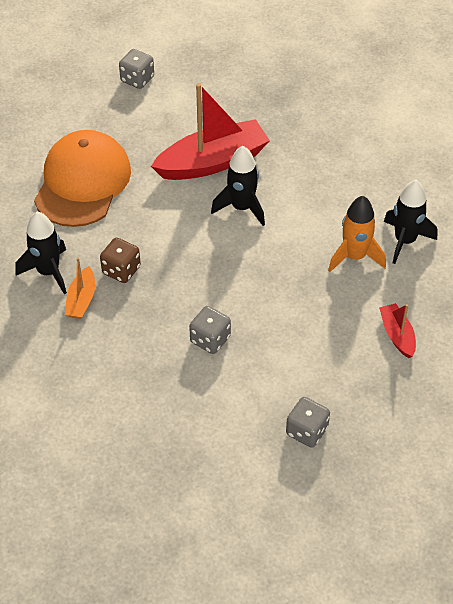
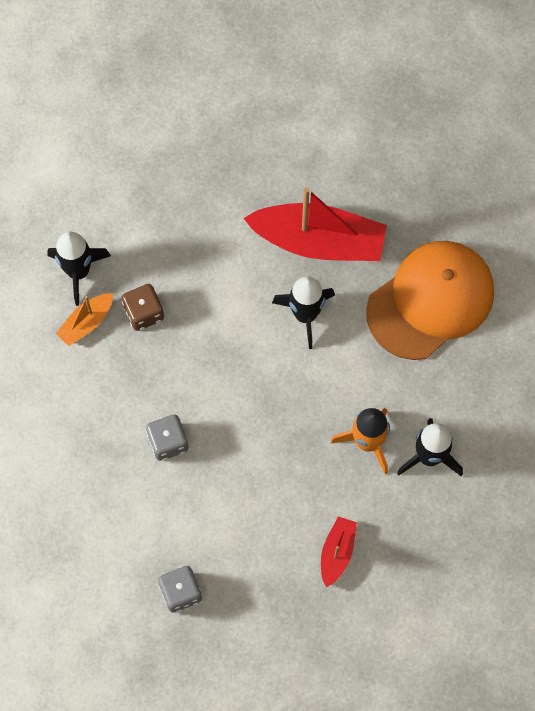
camera: 35 degrees right, 20 degrees up
(82, 182) = (179, 185): orange cap -> orange cap (430, 301)
(137, 79) = (322, 86): grey dice -> none

